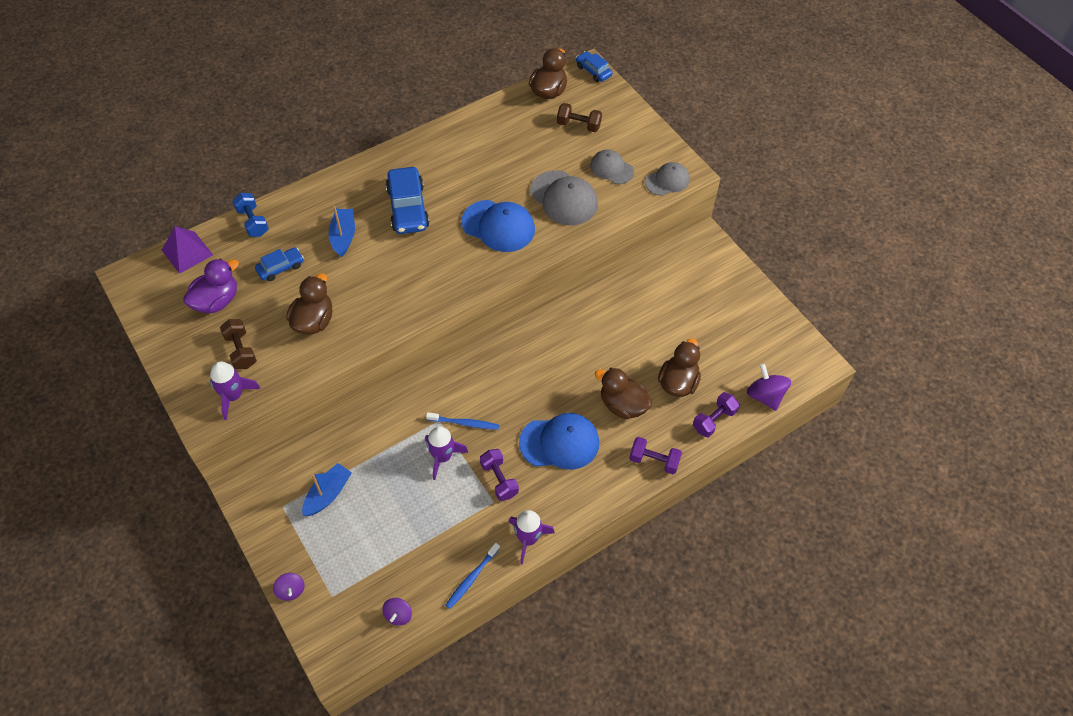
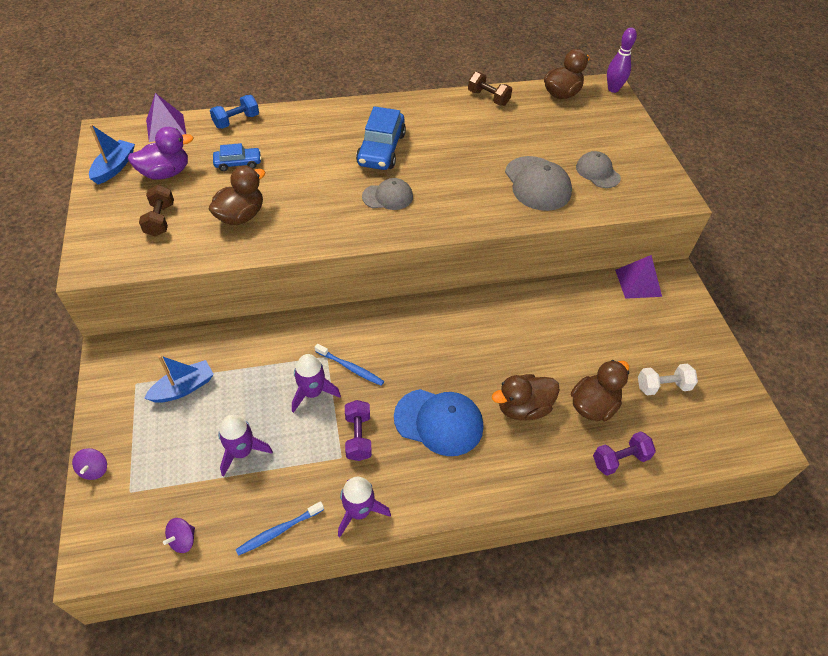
camera: 20 degrees right, 5 degrees down
(233, 396) = (128, 256): purple rocket -> purple rocket (242, 452)
(253, 222) = (236, 121): blue dumbbell -> blue dumbbell turned 60 degrees clockwise
(343, 236) = (309, 155): blue boat -> blue boat (114, 167)
(498, 226) = (460, 188): blue cap -> none
(578, 125) = (579, 128): brown dumbbell -> brown dumbbell (488, 98)
(593, 71) = (613, 89): blue car -> purple bowling pin
(622, 405) = (523, 407): brown duck -> brown duck turned 75 degrees counterclockwise
(654, 461) = (534, 479): purple dumbbell -> none
(667, 181) = (652, 198): grey cap -> grey cap (388, 197)
(677, 257) = (638, 283): none -> purple pyramid
(727, 346) = (662, 386): none -> white dumbbell
(765, 396) = (689, 454): purple spinning top -> none

